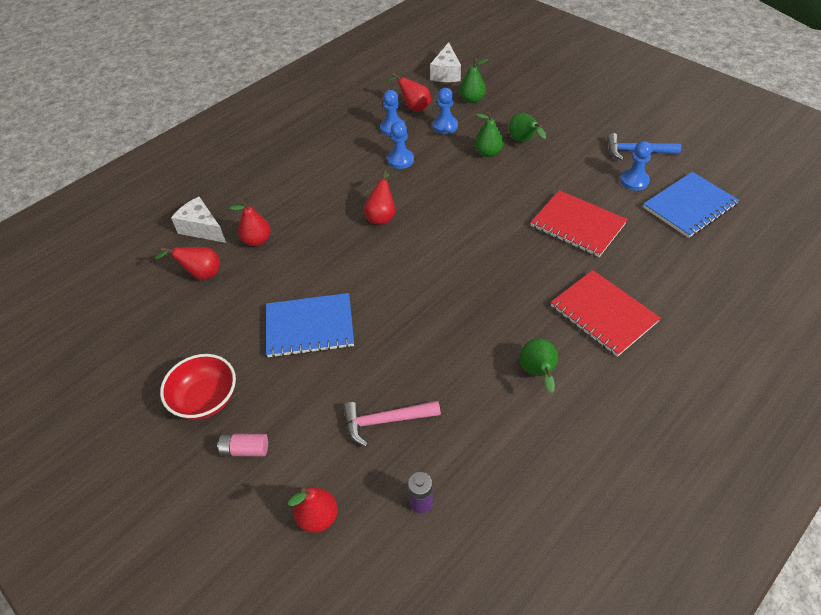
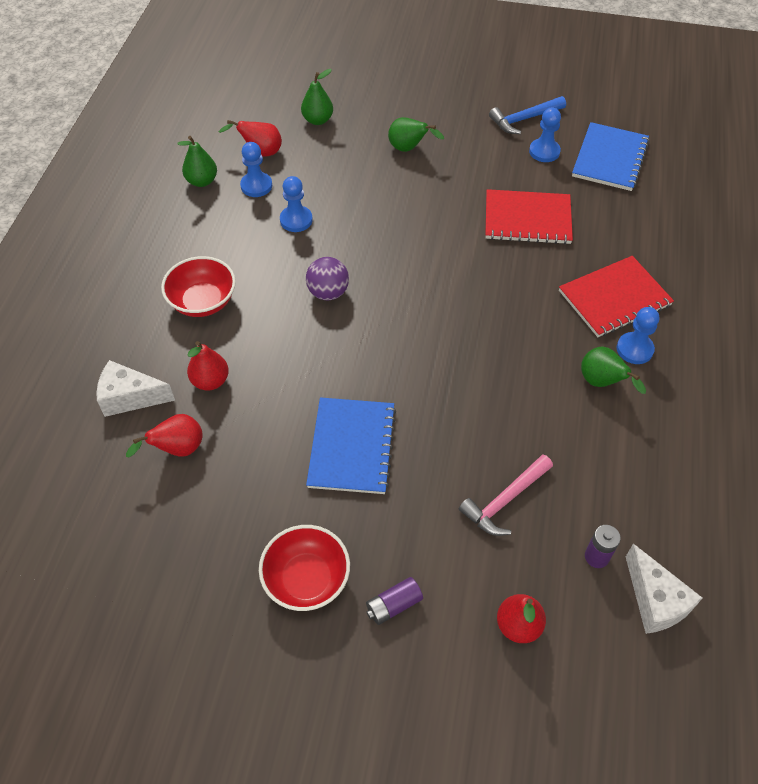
camera: 35 degrees left, 5 degrees up
(245, 449) = (393, 605): pink battery -> purple battery
(295, 188) = (203, 301): none -> red bowl
(310, 327) = (352, 447): blue notebook -> blue notebook turned 45 degrees counterclockwise
(382, 216) = (328, 292): red pear -> purple ball
(445, 126) = (313, 162): blue pawn -> blue pawn (634, 349)
(446, 73) = (264, 98): white cheese -> white cheese (655, 601)
(488, 153) = (383, 176): green pear -> green pear (202, 181)
(603, 314) = (614, 298): red notebook -> red notebook turned 45 degrees counterclockwise

